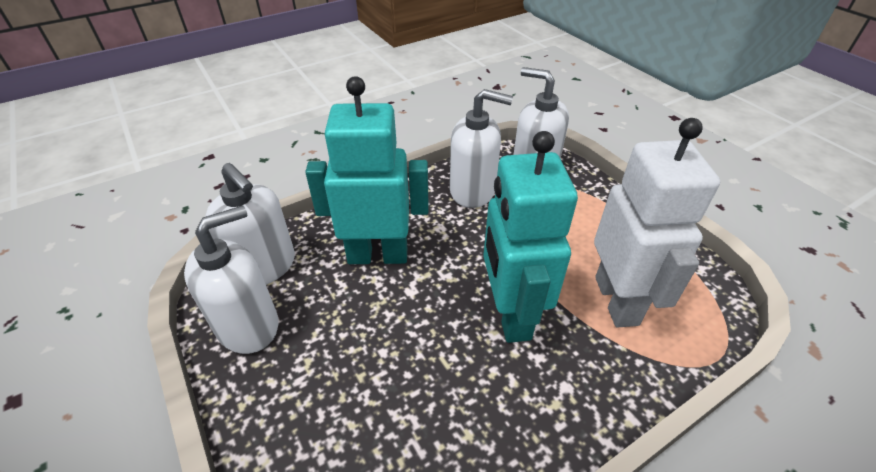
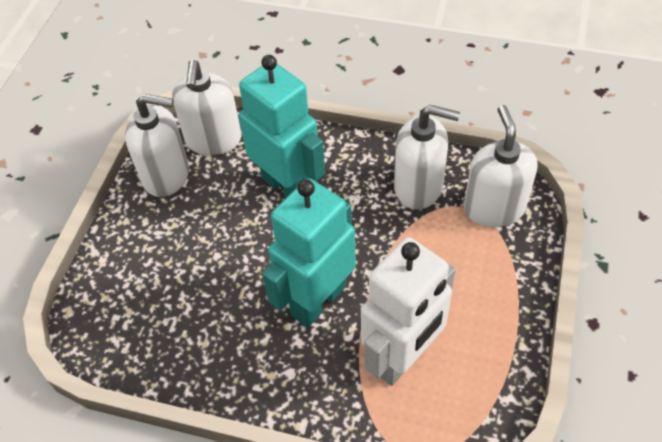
camera: 50 degrees right, 10 degrees up
(473, 191) = (418, 187): white soap dispenser -> white soap dispenser turned 45 degrees counterclockwise

